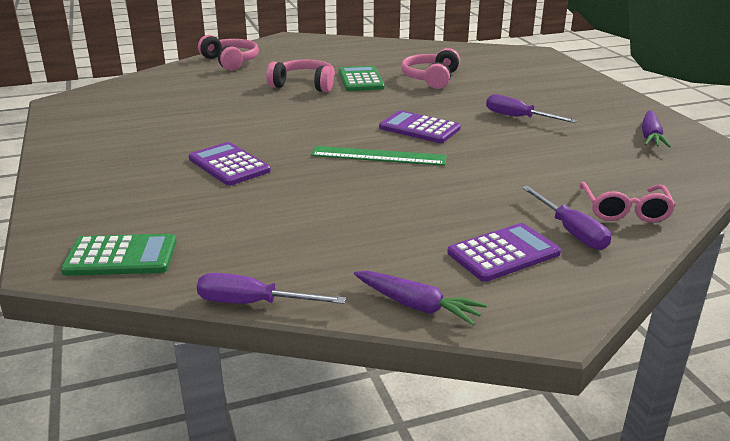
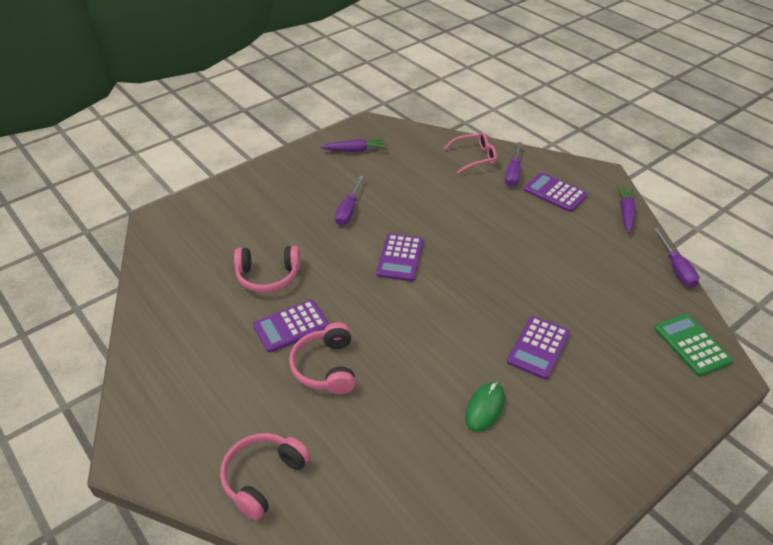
camera: 110 degrees left, 15 degrees up
(194, 128) = (485, 408): none -> green mouse
(361, 80) = (291, 326): green calculator -> purple calculator
(378, 156) = (466, 267): green ruler -> none
(571, 231) = (513, 173): purple screwdriver -> purple screwdriver turned 150 degrees clockwise

